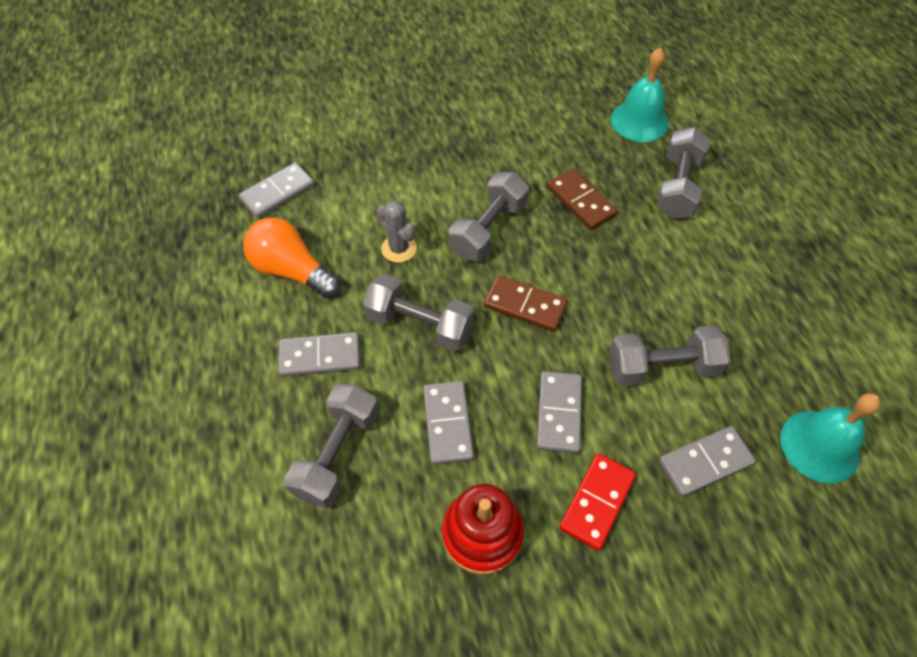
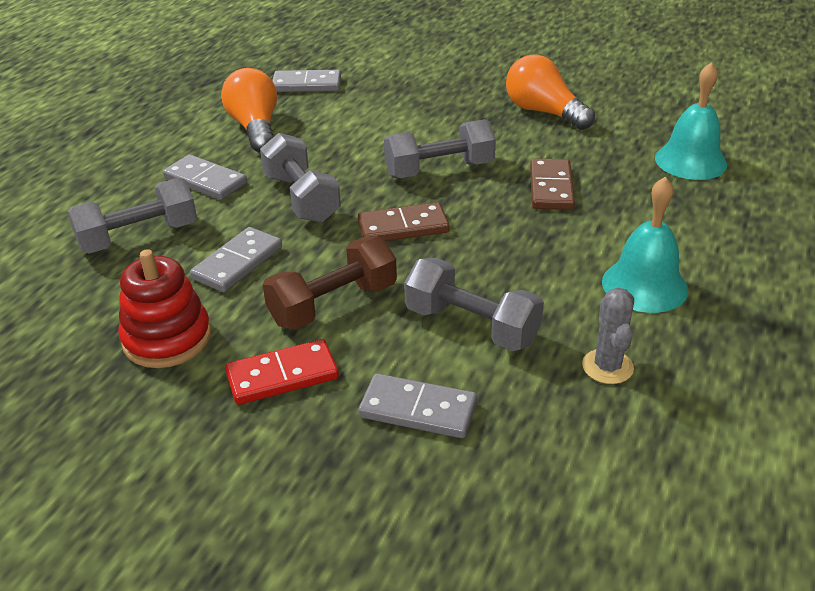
camera: 40 degrees right, 20 degrees down
(399, 248) = (350, 150): grey cactus -> grey cactus (607, 367)
(498, 123) = (544, 112): none -> orange light bulb
(525, 305) = (403, 227): brown domino -> brown domino turned 75 degrees counterclockwise
(558, 413) = (333, 304): grey domino -> brown dumbbell
(678, 187) = (668, 219): grey dumbbell -> none
(819, 446) = (558, 470): turquoise bell -> turquoise bell (644, 285)

